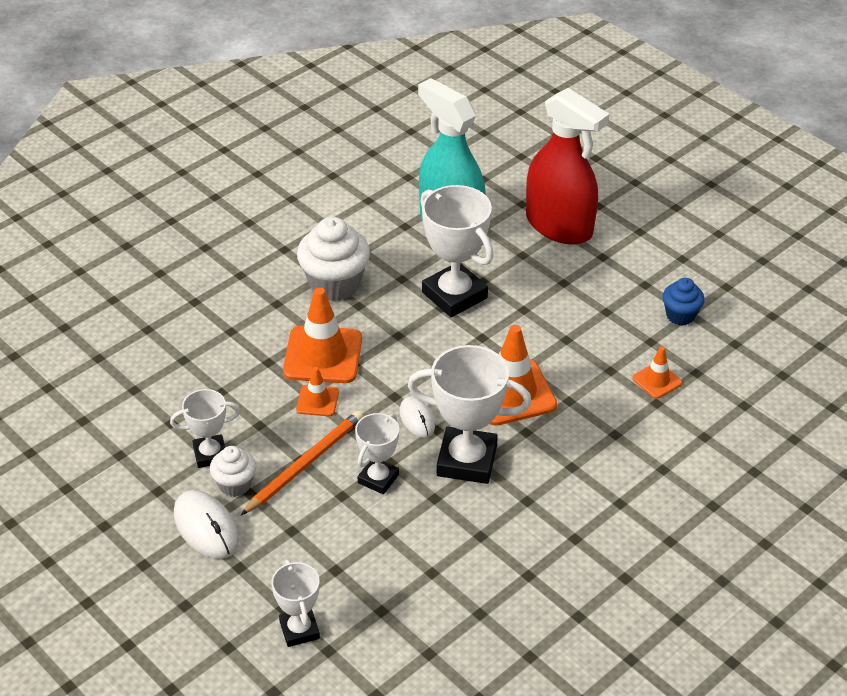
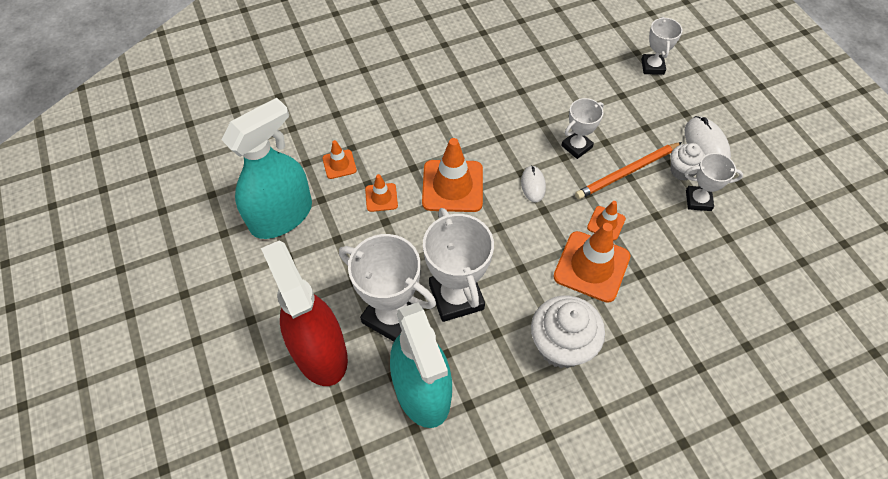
camera: 160 degrees left, 15 degrees up
(467, 461) = (509, 142): white trophy -> white trophy (392, 316)
(585, 360) = (381, 197): none -> orange traffic cone
(680, 315) = (281, 216): blue cupcake -> turquoise spray bottle

